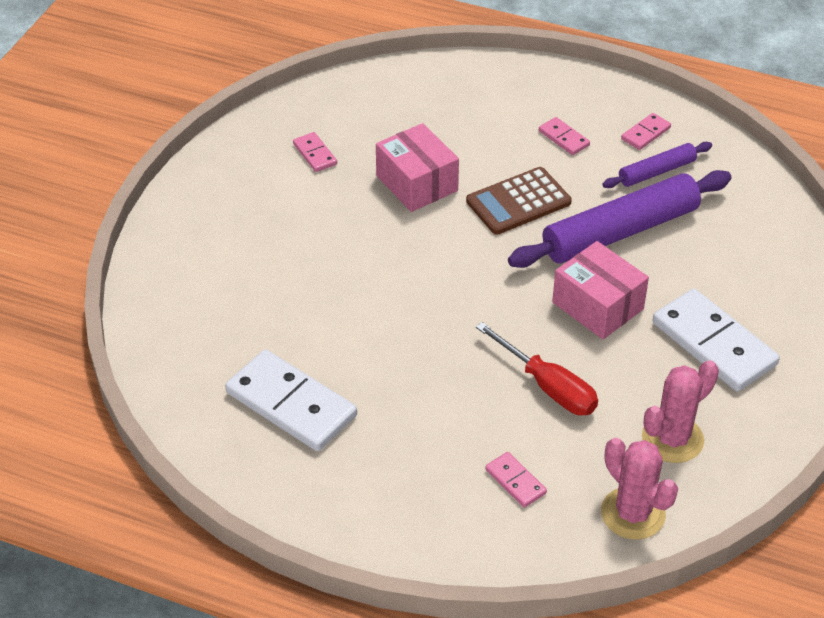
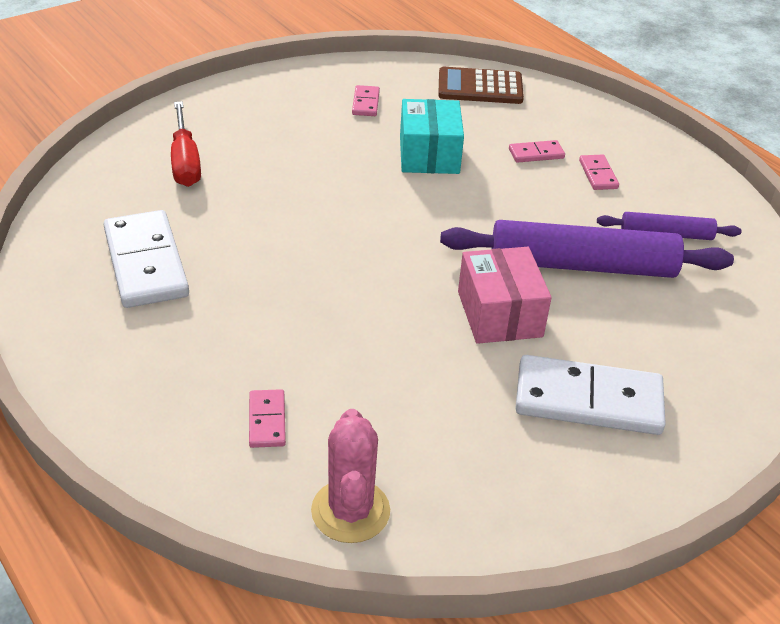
camera: 30 degrees right, 5 degrees down
(417, 183) = (429, 155): pink box -> turquoise box
(518, 202) = (506, 203): brown calculator -> brown calculator (480, 87)
(548, 386) = (383, 357): red screwdriver -> red screwdriver (185, 161)
(645, 133) = (683, 201): pink domino -> pink domino (536, 154)
(672, 439) = (461, 464): pink cactus -> none
(713, 344) = (588, 400): white domino -> white domino turned 75 degrees counterclockwise

